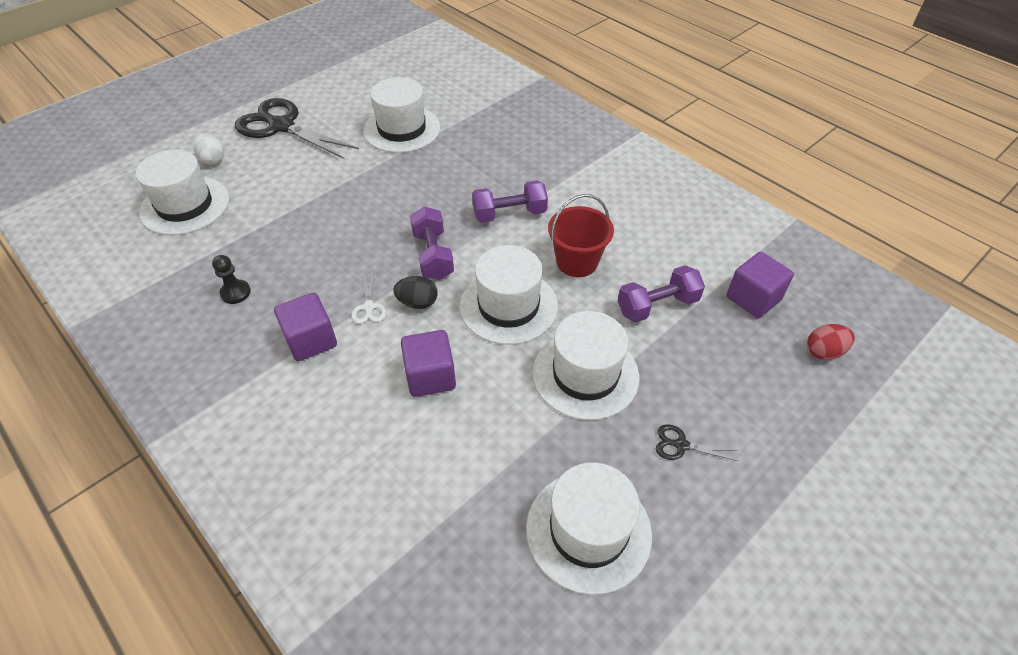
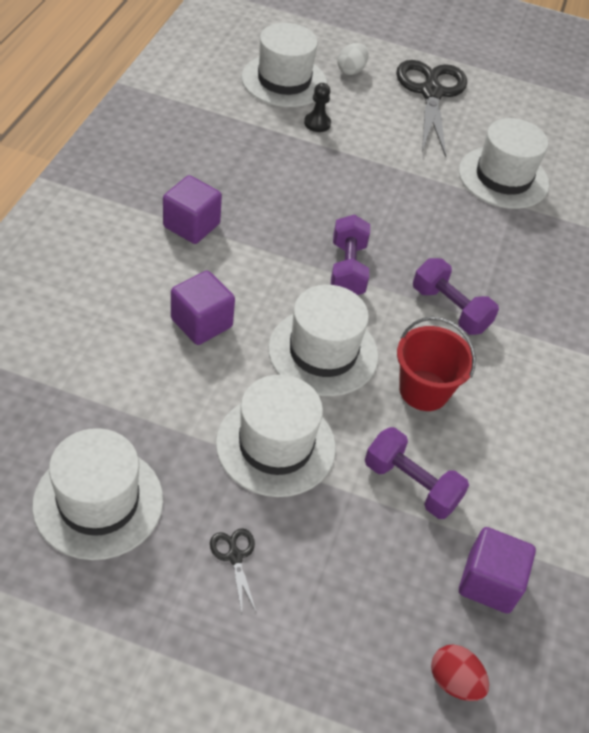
camera: 55 degrees right, 0 degrees up
(235, 292) = (211, 156): black pawn -> black pawn (317, 123)
(369, 307) = (252, 248): white scissors -> none
(417, 303) = (280, 281): black egg -> none
(433, 255) = (347, 269): purple dumbbell -> purple dumbbell turned 45 degrees counterclockwise

